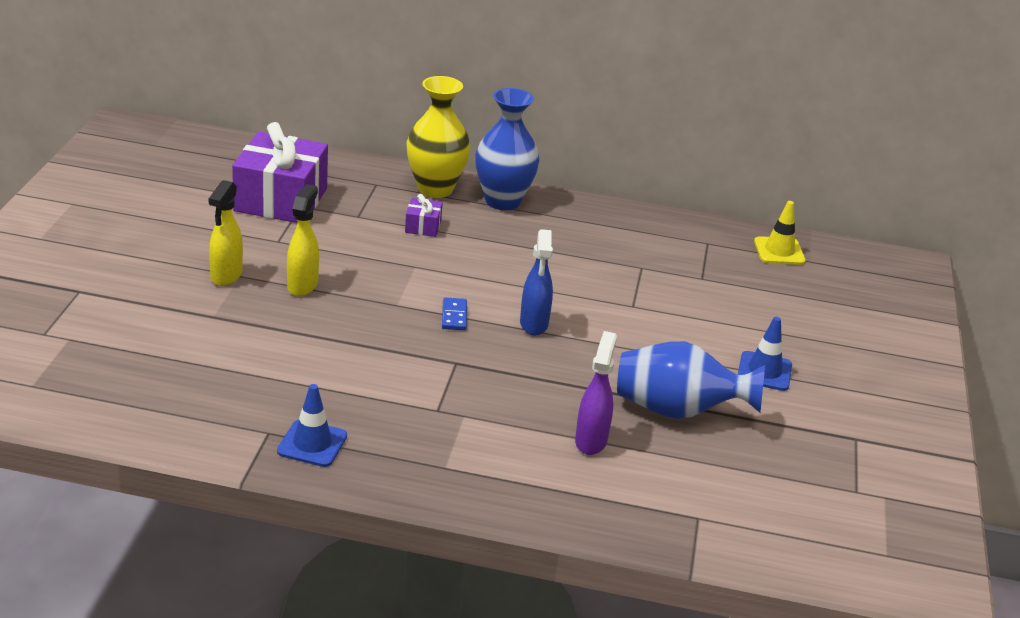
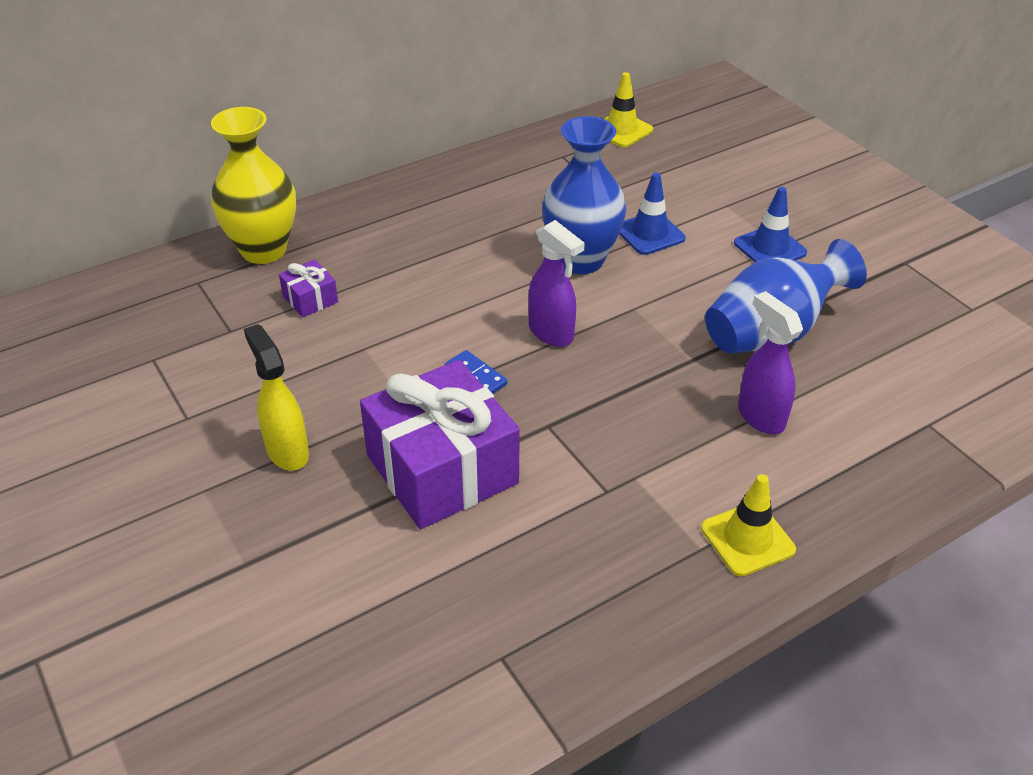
camera: 40 degrees left, 10 degrees up
(226, 276) = (189, 502): yellow spray bottle -> none
(281, 200) = (121, 366): purple gift -> purple gift (442, 469)
(312, 444) = (559, 631): blue traffic cone -> blue traffic cone (649, 233)
(478, 482) = (747, 539): none -> yellow traffic cone
(503, 201) = (344, 223): blue vase -> blue vase (581, 260)
(534, 324) = (551, 333): blue spray bottle -> purple spray bottle

